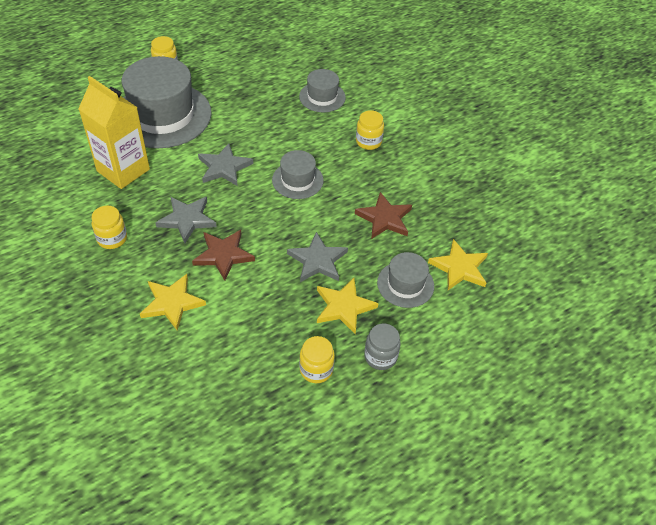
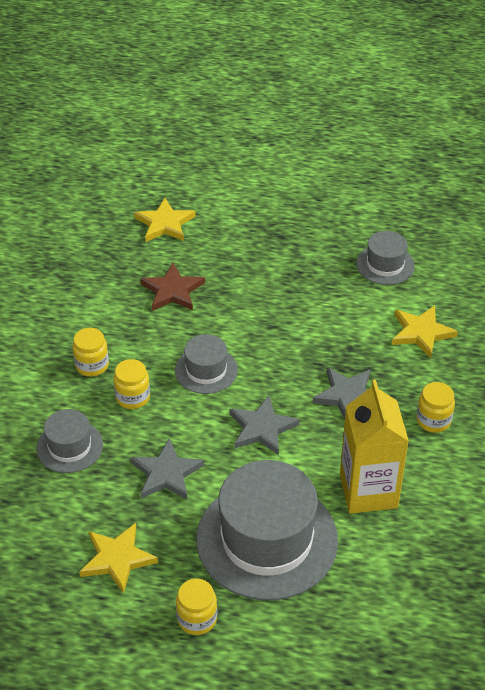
camera: 135 degrees left, 5 degrees down
(223, 255) = (343, 344): brown star -> none
(316, 369) = (351, 228): yellow jar -> yellow jar (133, 397)
(318, 260) = (268, 293): grey star -> grey star (166, 473)
(344, 307) = (286, 251): yellow star -> yellow star (117, 559)
(380, 356) = (297, 209): grey jar -> none
(405, 284) = (221, 238): grey hat -> grey hat (385, 265)

